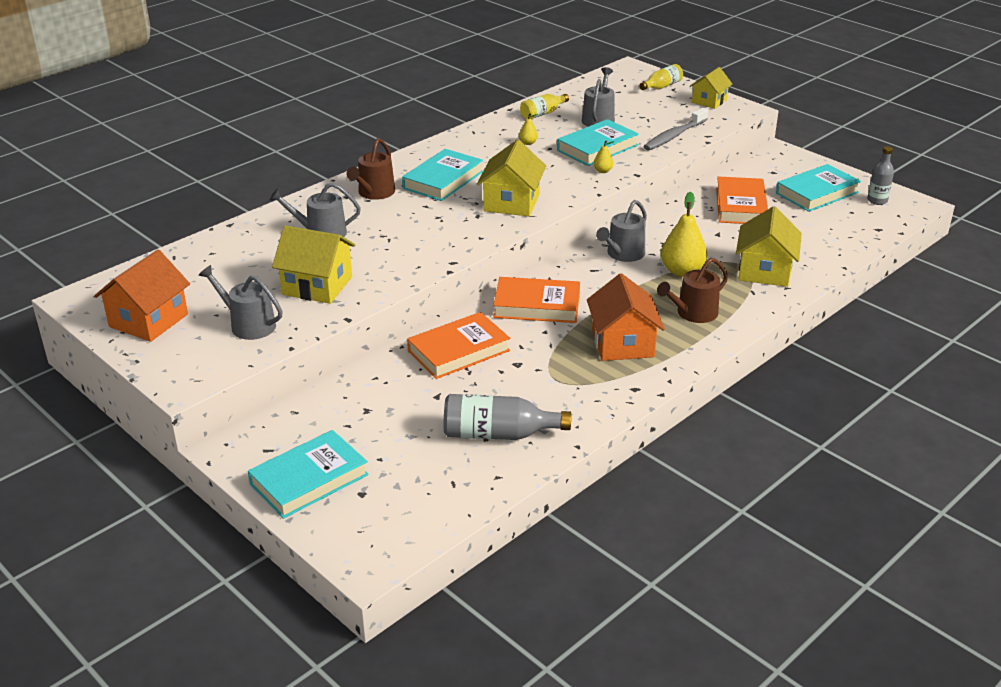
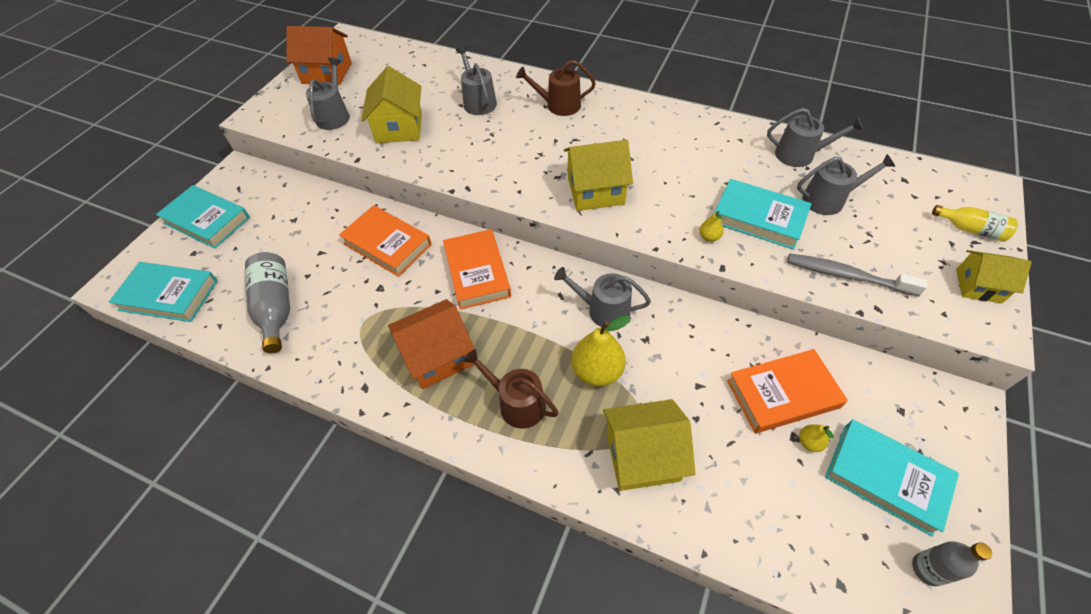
camera: 70 degrees right, 20 degrees up
(443, 180) = (608, 135): turquoise book -> turquoise book (169, 295)
(528, 143) = (725, 164): yellow pear -> yellow pear (809, 442)
(542, 113) = (799, 155): yellow bottle -> grey watering can

